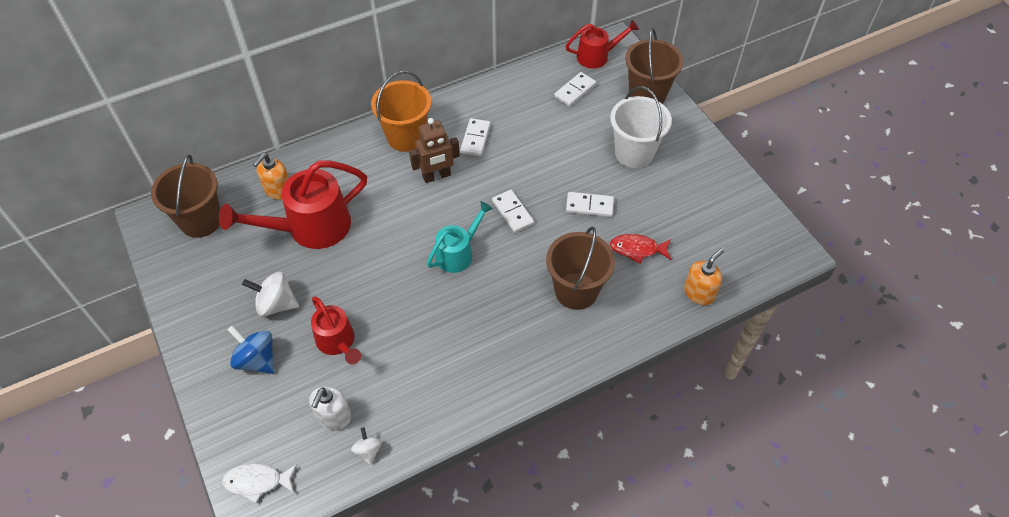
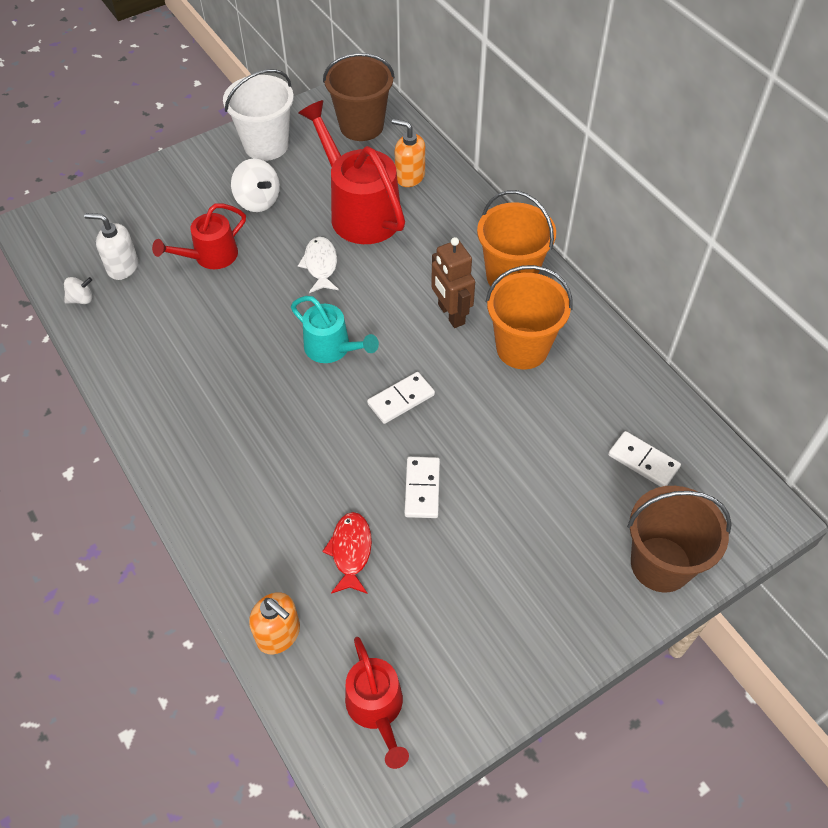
camera: 85 degrees right, 0 degrees up
(257, 359) = (192, 199): blue spinning top -> none
(257, 482) = (60, 223): white fish -> white fish (320, 265)
(276, 304) = (258, 201): white spinning top -> white spinning top turned 135 degrees clockwise
(475, 138) = (522, 348): white domino -> orange bucket
(576, 291) = (279, 478): brown bucket -> none
(597, 56) = (729, 489): red watering can -> red watering can (377, 709)
(634, 153) = (531, 545): white bucket -> white bucket (266, 145)

